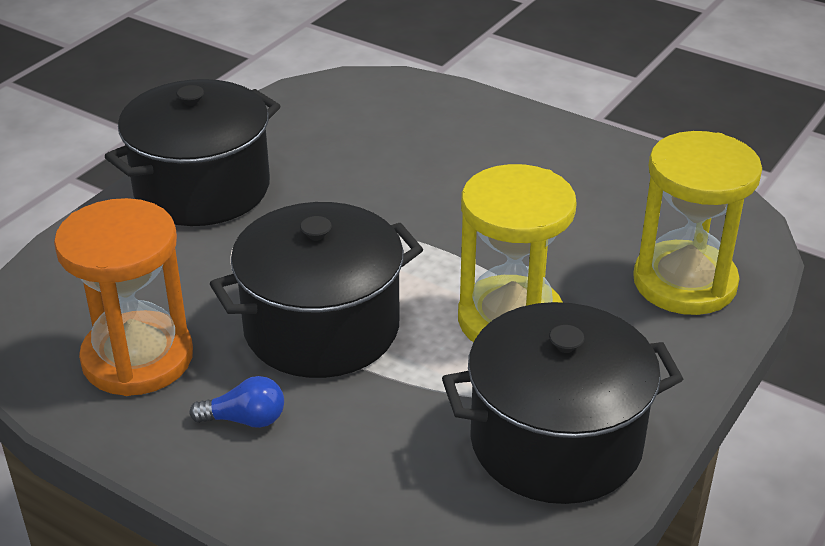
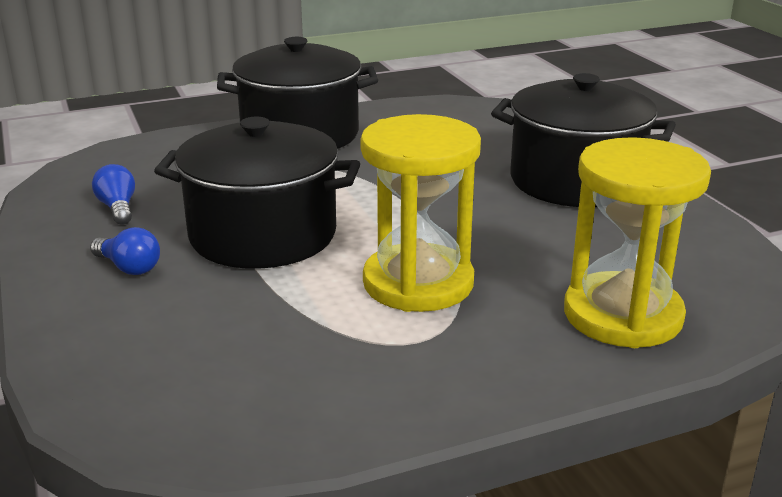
camera: 35 degrees right, 10 degrees down
(137, 358) = (118, 208): orange hourglass -> blue light bulb
(556, 442) = (336, 380): black pot -> black pot (575, 181)

